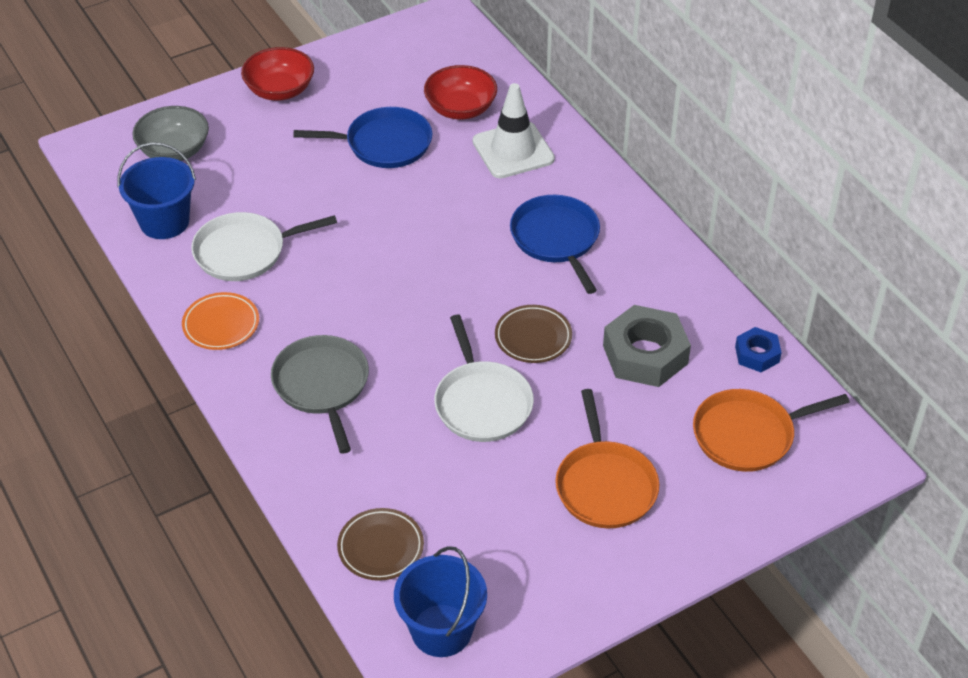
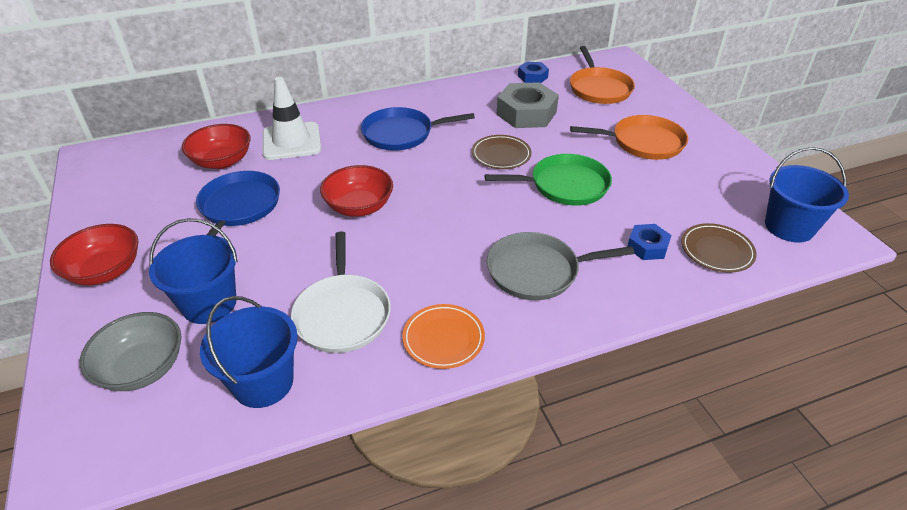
camera: 80 degrees left, 5 degrees down
(247, 165) = (209, 304): none -> blue bucket
(377, 481) = (647, 246): none -> blue nut
(403, 231) = (359, 206): none -> red bowl
(482, 403) = (565, 185): white pan -> green pan

